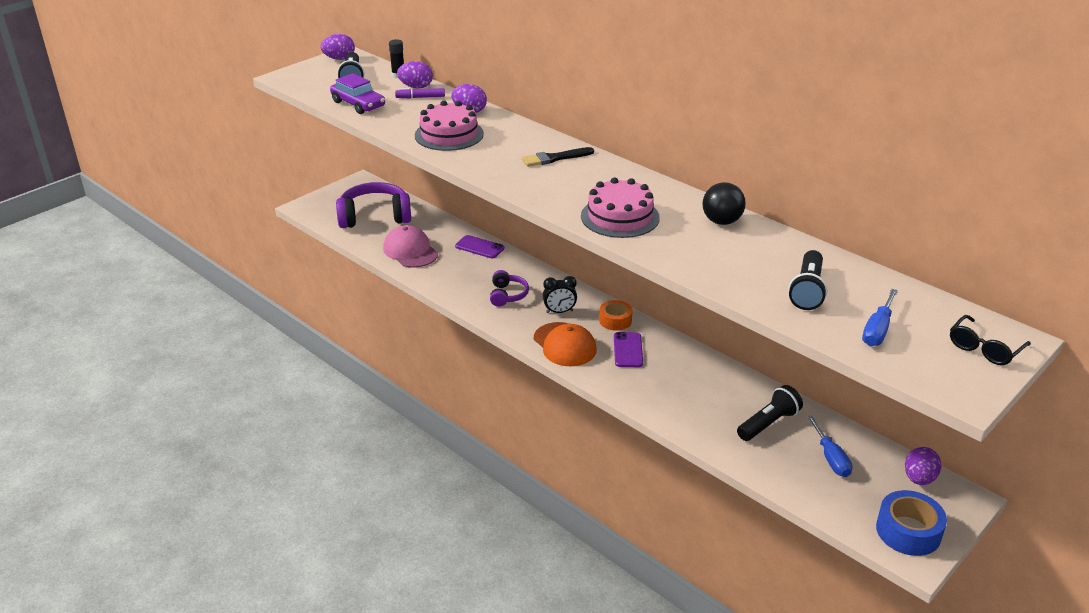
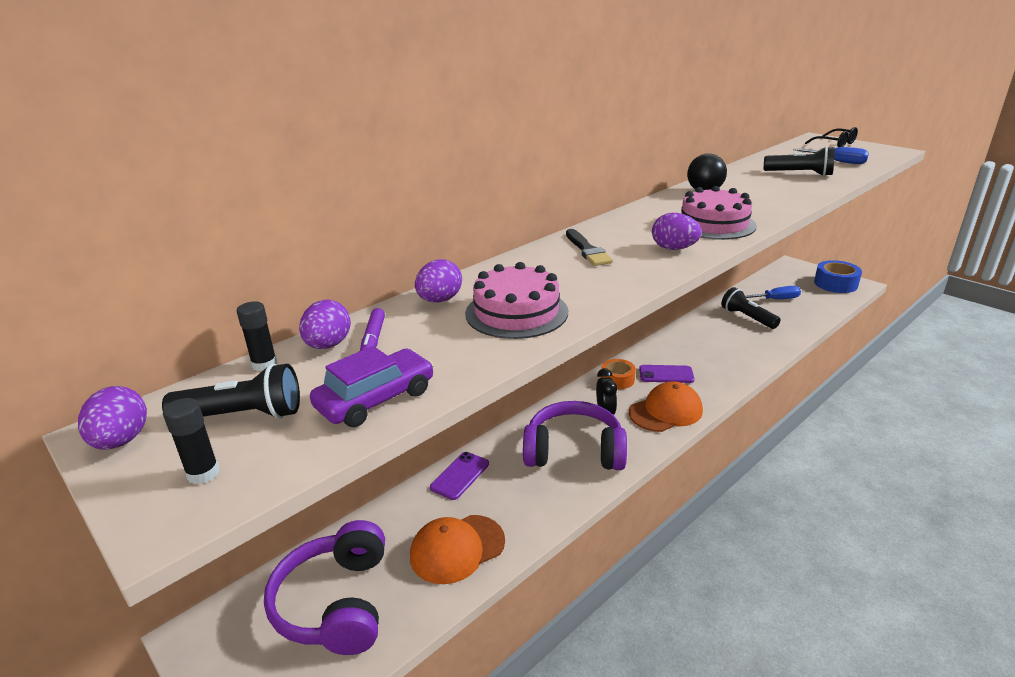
camera: 85 degrees left, 5 degrees down
(311, 78) = (203, 473): none -> black glue stick
(410, 251) = (457, 549): pink cap -> orange cap
(507, 295) = (574, 451): purple headphones -> purple headphones, size x1.90
(919, 479) = (781, 275): purple egg -> purple egg (674, 248)

